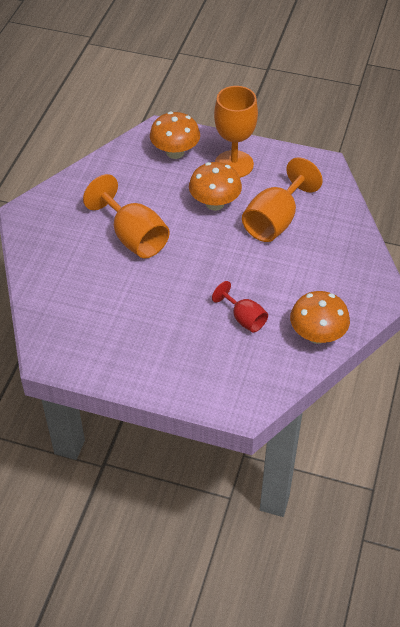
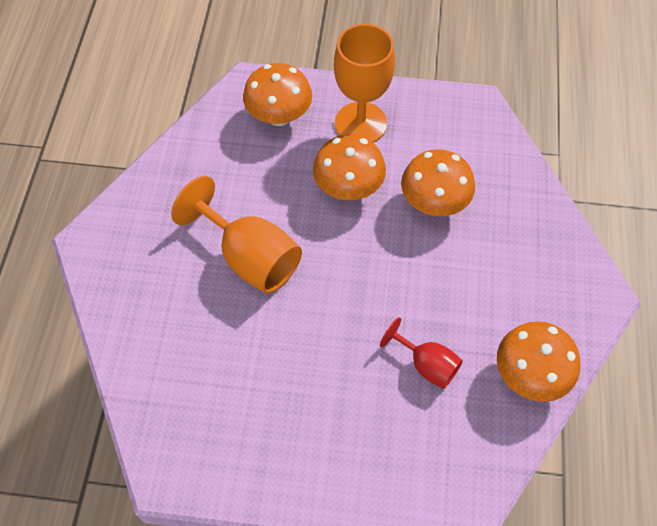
camera: 10 degrees left, 10 degrees up
(275, 220) = (434, 203): orange goblet -> orange mushroom

